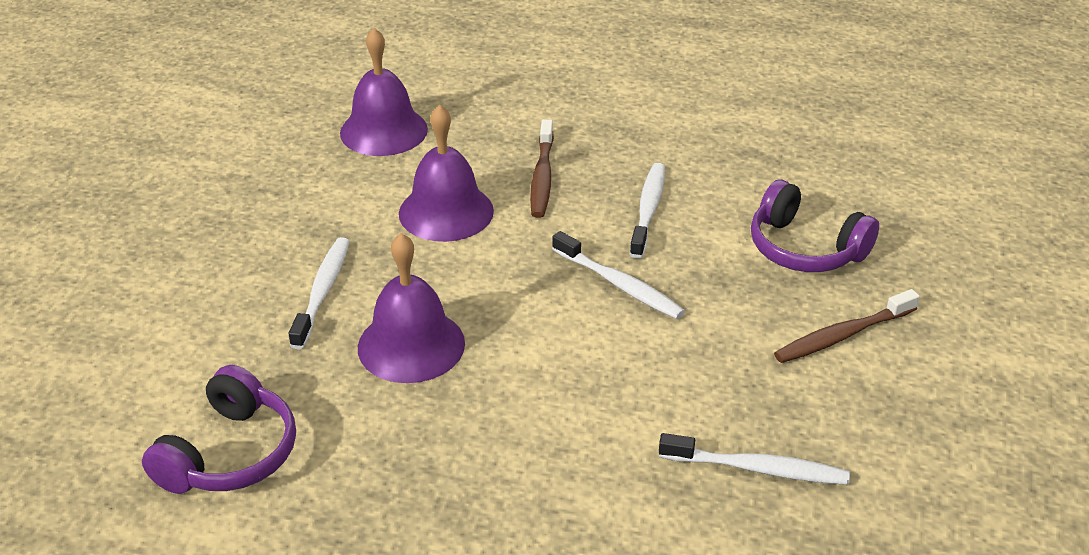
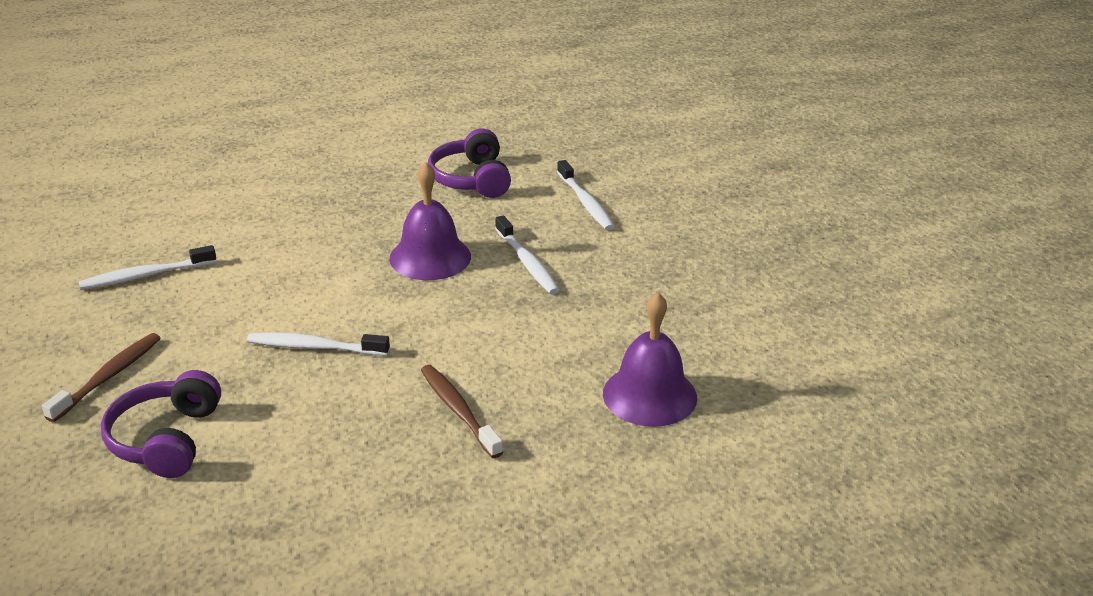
camera: 145 degrees right, 5 degrees down
(446, 212) = (507, 347): purple bell -> none
(648, 210) = (335, 418): white toothbrush -> white toothbrush (585, 202)
(805, 248) = (166, 439): purple headphones -> purple headphones turned 90 degrees counterclockwise

